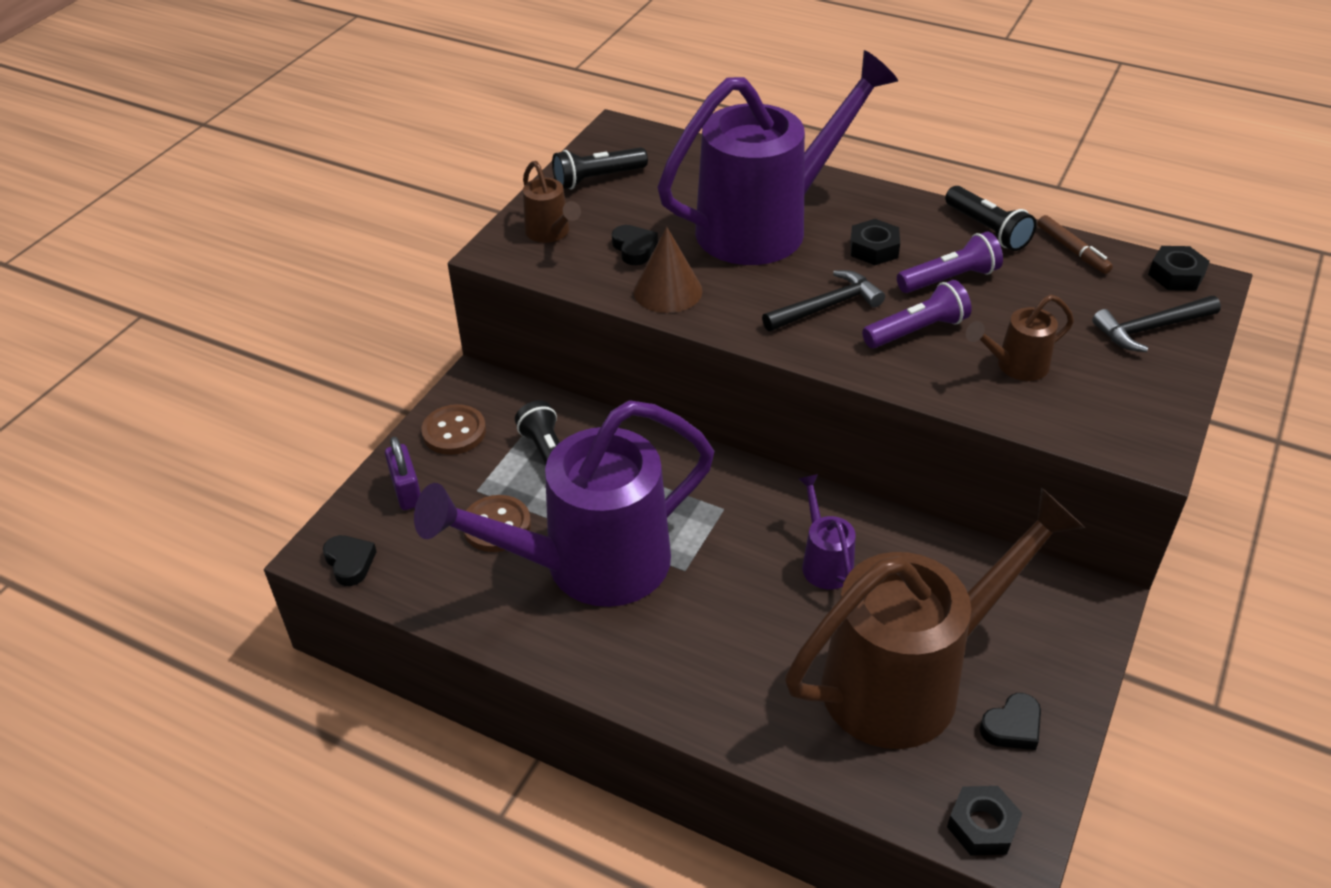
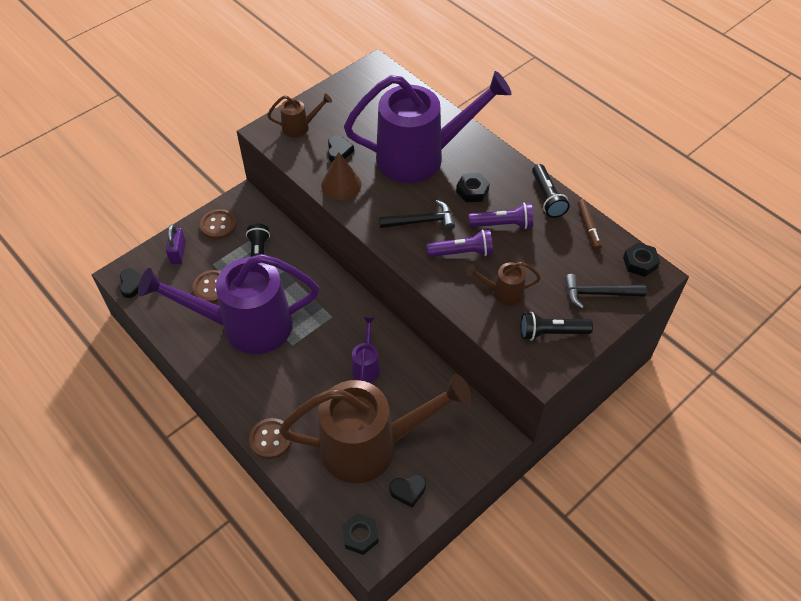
camera: 20 degrees right, 10 degrees up
(550, 233) = (300, 127): brown watering can -> brown watering can turned 90 degrees counterclockwise
(597, 179) = (345, 97): black flashlight -> black flashlight (551, 332)
(737, 726) = (270, 439): none -> brown button

